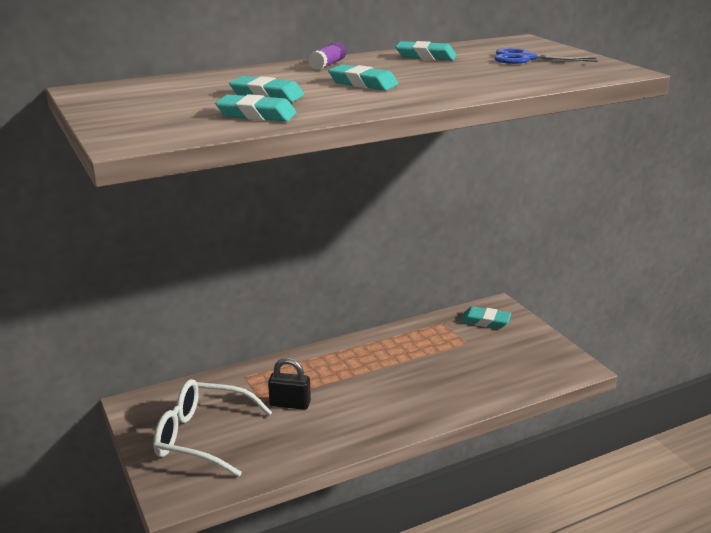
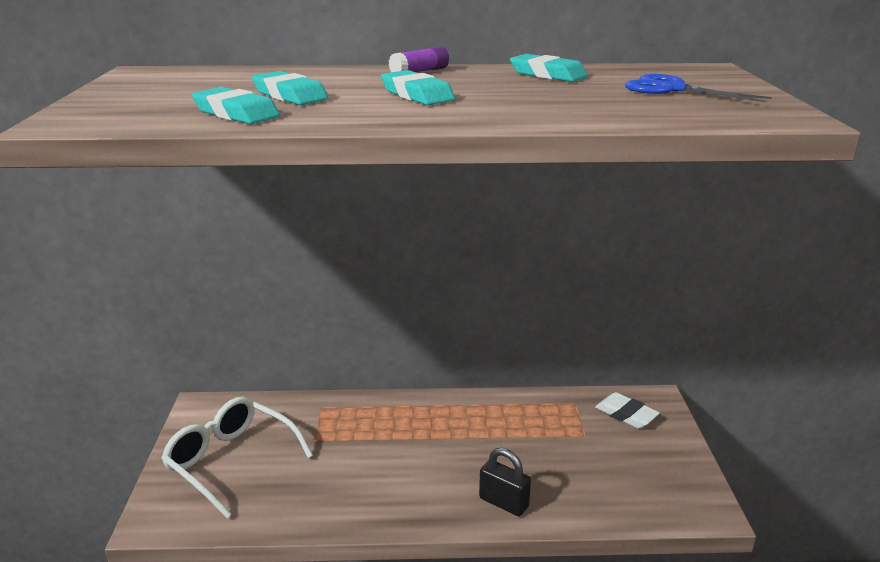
camera: 25 degrees right, 0 degrees up
(290, 404) = (340, 451): black padlock -> black padlock (503, 502)
(485, 321) = (626, 414): turquoise eraser -> white eraser

